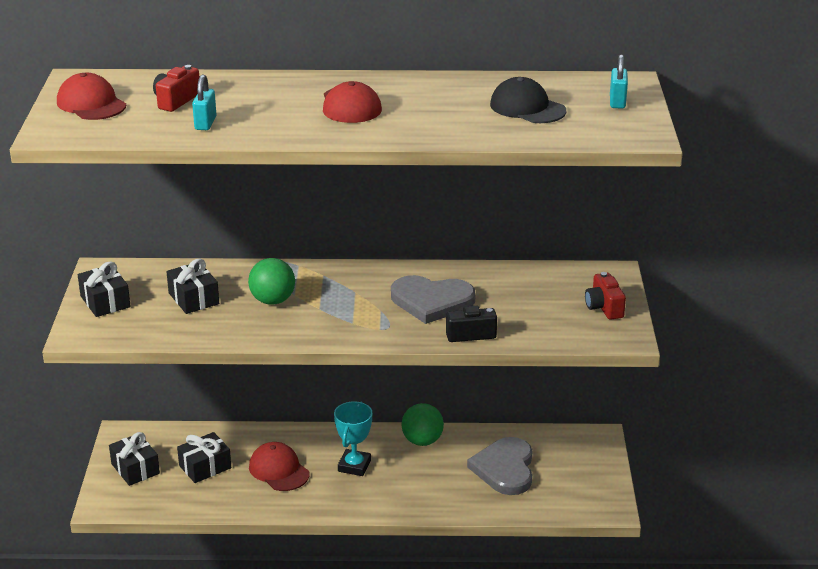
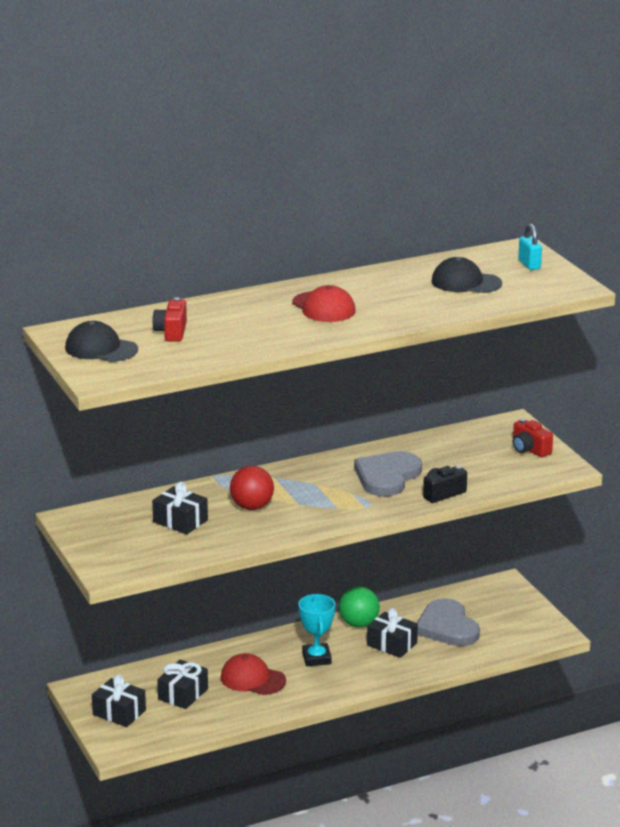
camera: 25 degrees left, 5 degrees down
(91, 104) = (101, 349): red cap -> black cap
(105, 301) = (103, 542): black gift -> black gift (392, 644)
(205, 123) = (221, 344): turquoise padlock -> none
(272, 300) = (252, 507): green ball -> red ball
(431, 301) = (387, 476): grey heart -> grey heart turned 135 degrees clockwise

